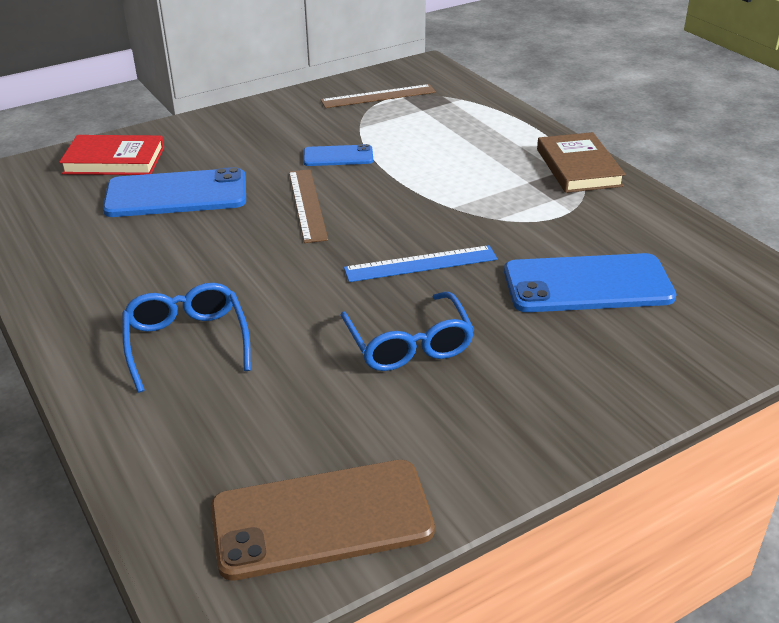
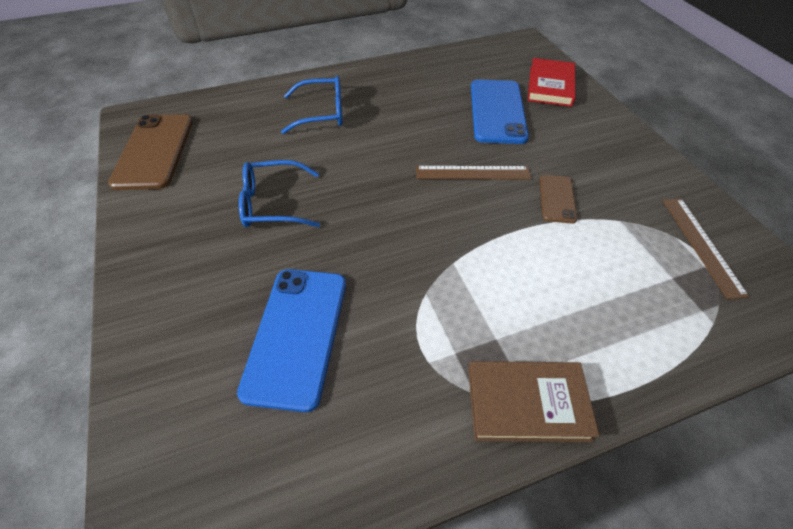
camera: 100 degrees right, 15 degrees up
(338, 156) = (557, 199): blue phone -> brown phone
(420, 264) = (368, 226): blue ruler -> none

